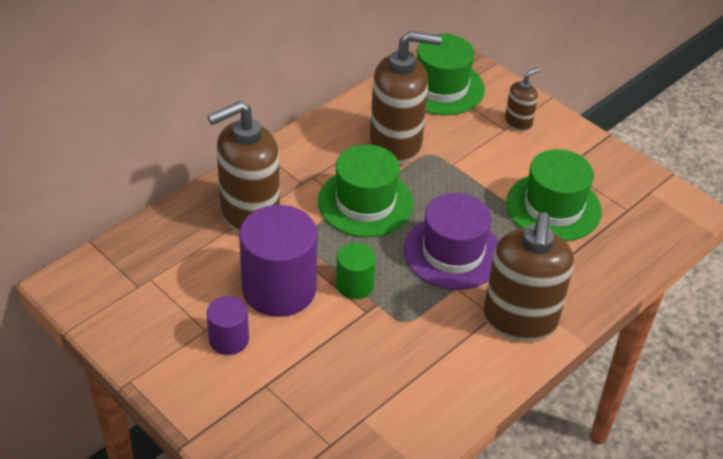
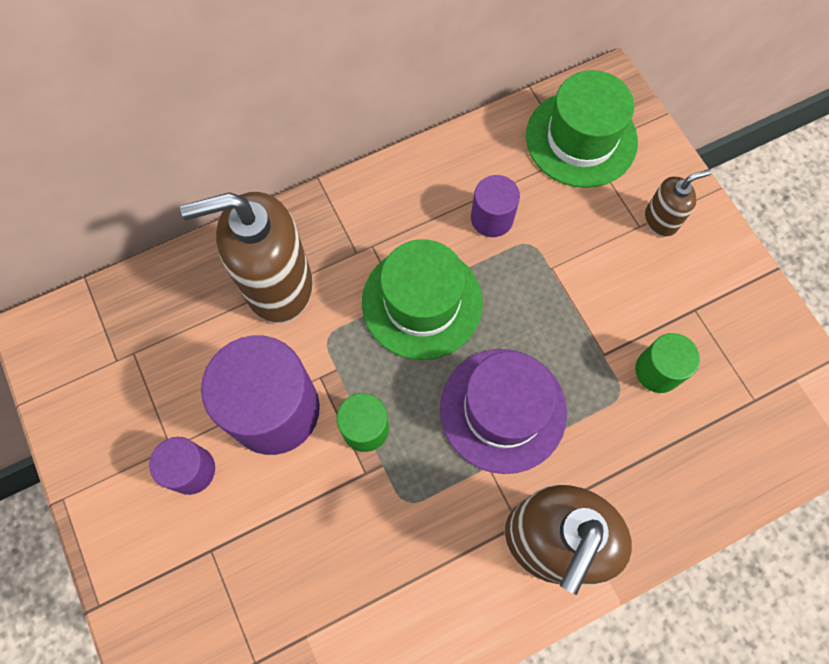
camera: 20 degrees right, 25 degrees up
(396, 144) = (492, 218): brown soap dispenser -> purple cylinder
(553, 207) = (657, 371): green hat -> green cylinder

